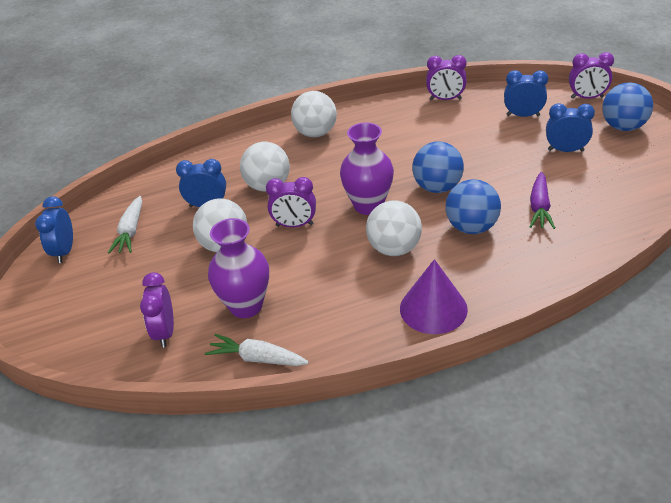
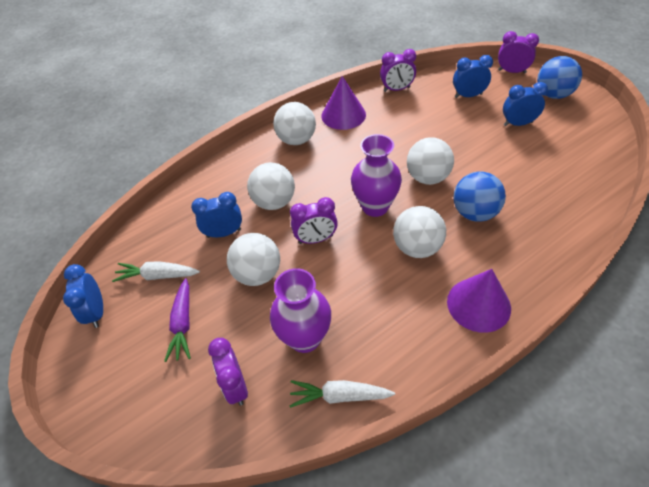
camera: 15 degrees left, 10 degrees up
(130, 231) = (158, 276): white carrot -> white carrot turned 105 degrees clockwise
(375, 116) = (343, 115): none -> purple cone
(437, 187) = (427, 177): blue ball -> white ball
(539, 207) = (522, 182): purple carrot -> purple carrot (183, 324)
(587, 97) = (512, 71): purple clock -> purple clock turned 150 degrees counterclockwise

